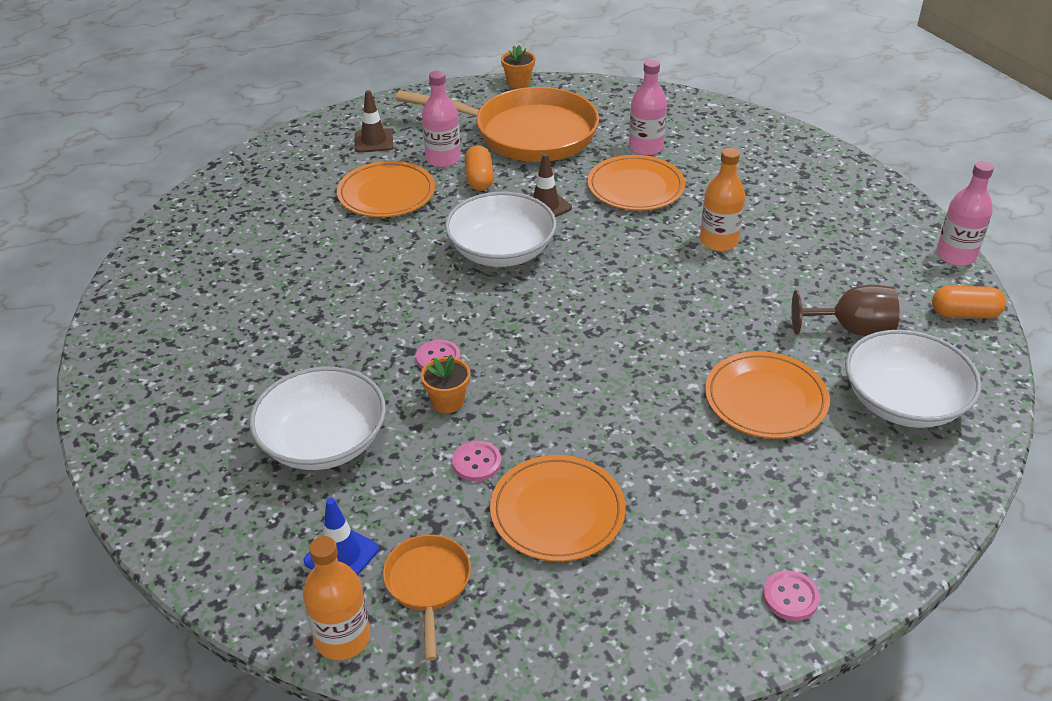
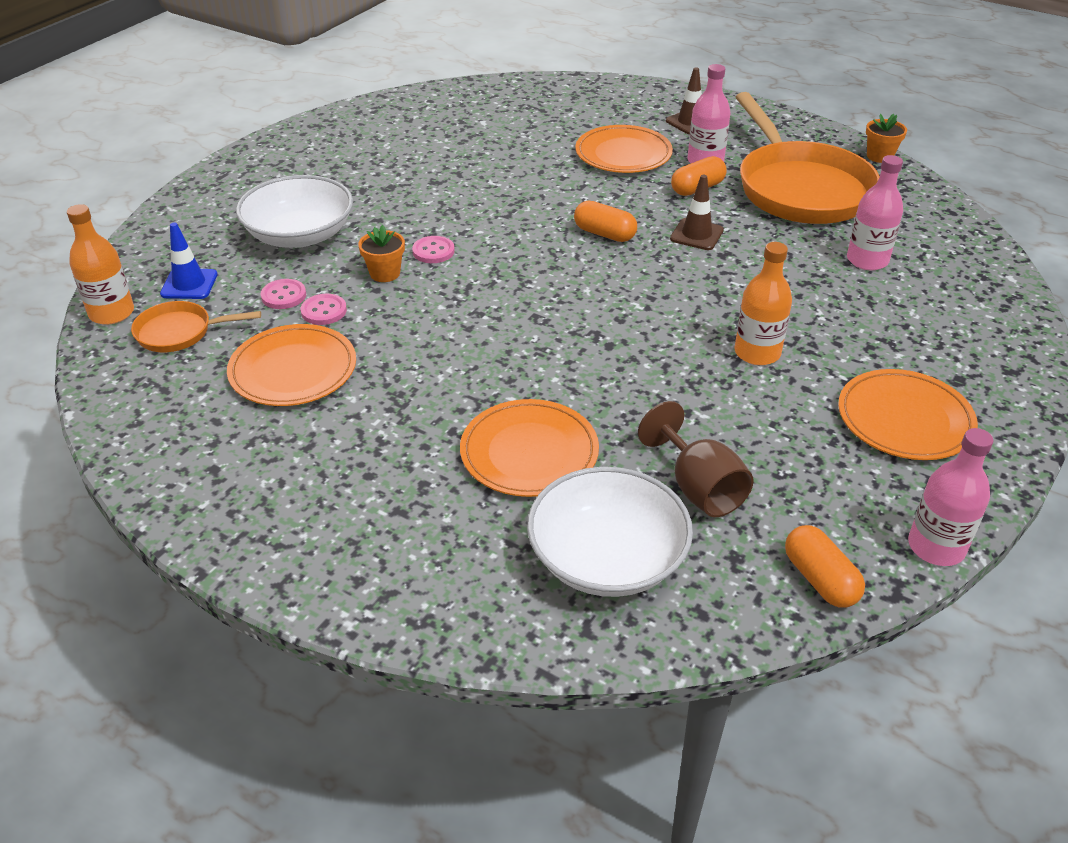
camera: 60 degrees right, 0 degrees up
(428, 585) = (180, 332): orange pan -> orange pan turned 150 degrees counterclockwise
(501, 251) = (604, 234): white bowl -> orange capsule
(635, 187) = (789, 275): orange plate -> orange plate (904, 419)
(790, 597) = (266, 539): pink button -> pink button (283, 296)

